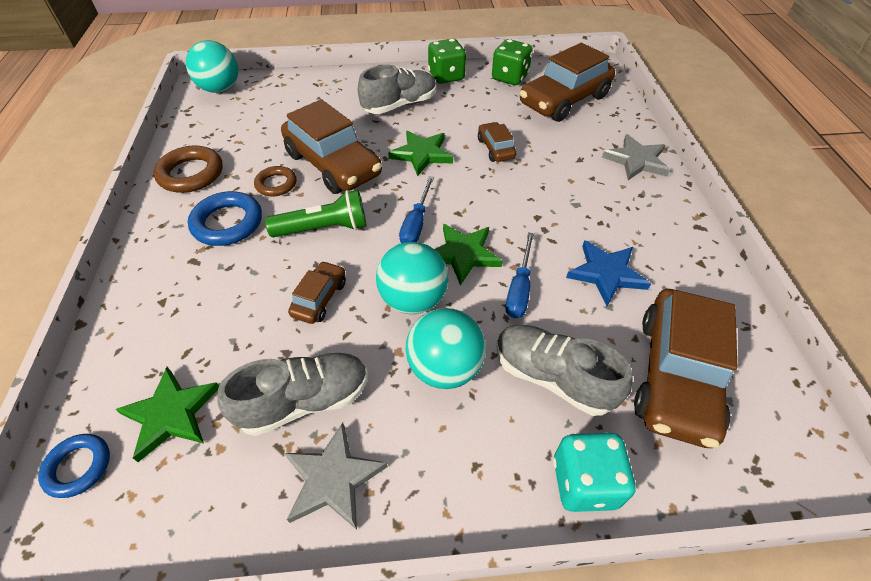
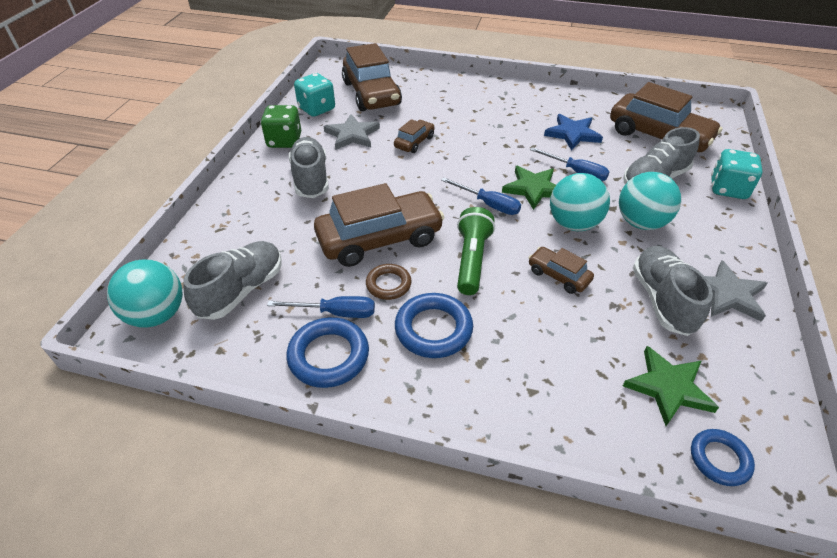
camera: 70 degrees left, 5 degrees down
(191, 174) = (328, 356): brown ring -> blue ring
(237, 165) = (335, 313): none -> blue screwdriver
(251, 114) = (241, 290): none -> grey shoe
(422, 154) = (397, 182): green star -> none
(495, 149) = (414, 142): brown car -> brown car turned 120 degrees clockwise
(510, 78) = (317, 109): green dice -> turquoise dice
(636, 160) = (465, 88): grey star -> grey star (352, 135)

